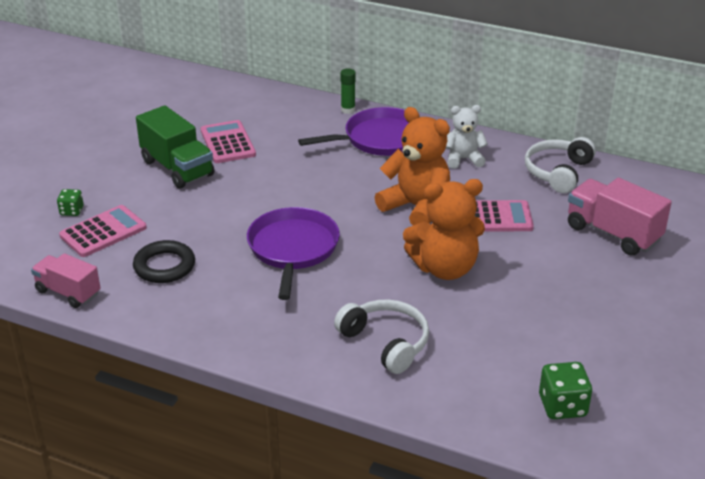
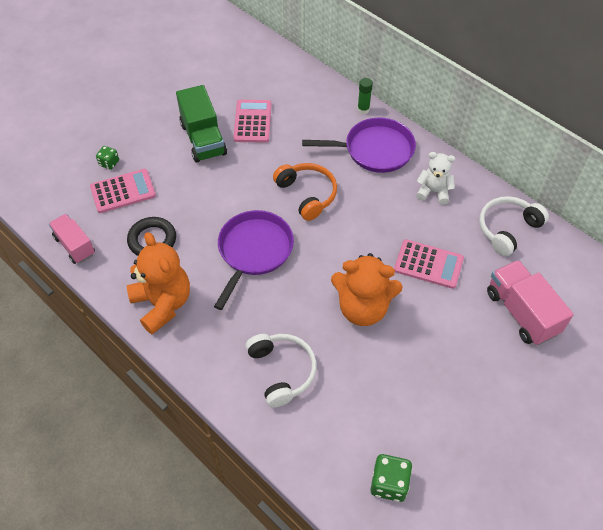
camera: 20 degrees right, 20 degrees up
(326, 189) = (307, 194): none -> orange headphones
(416, 207) = (370, 234): orange teddy bear -> orange teddy bear (162, 304)

